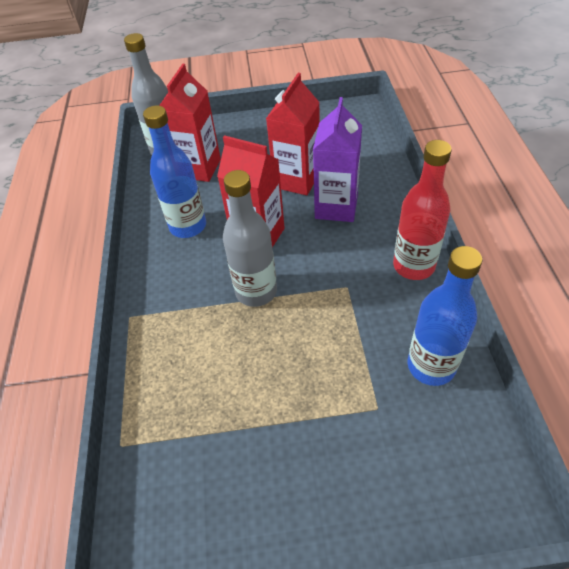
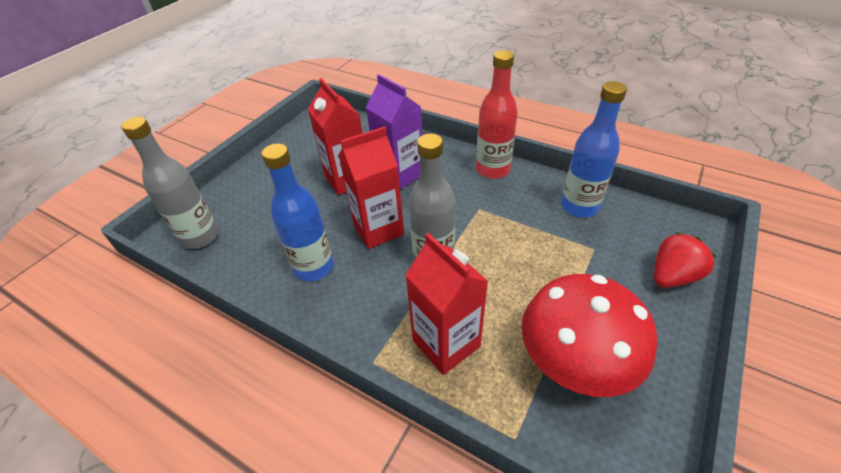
camera: 55 degrees left, 5 degrees down
(198, 168) = (254, 227): red carton -> red carton (446, 343)
(223, 455) = (575, 360): none -> red mushroom
(401, 501) = (672, 276): none -> red strawberry

